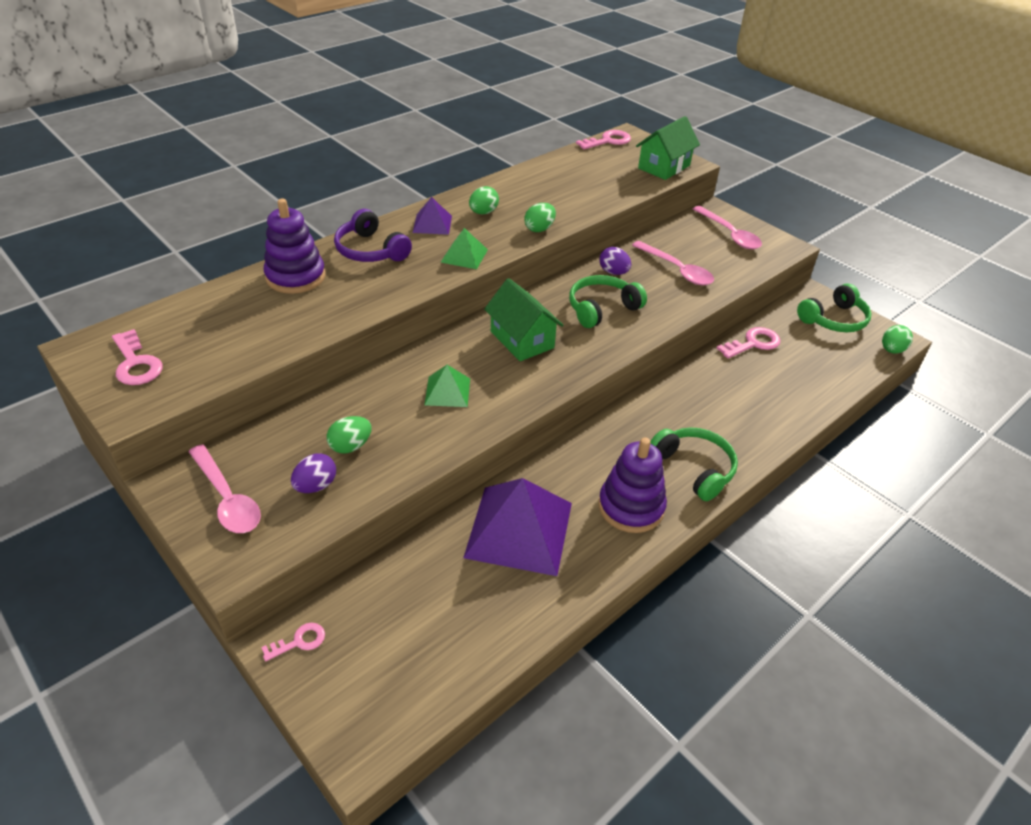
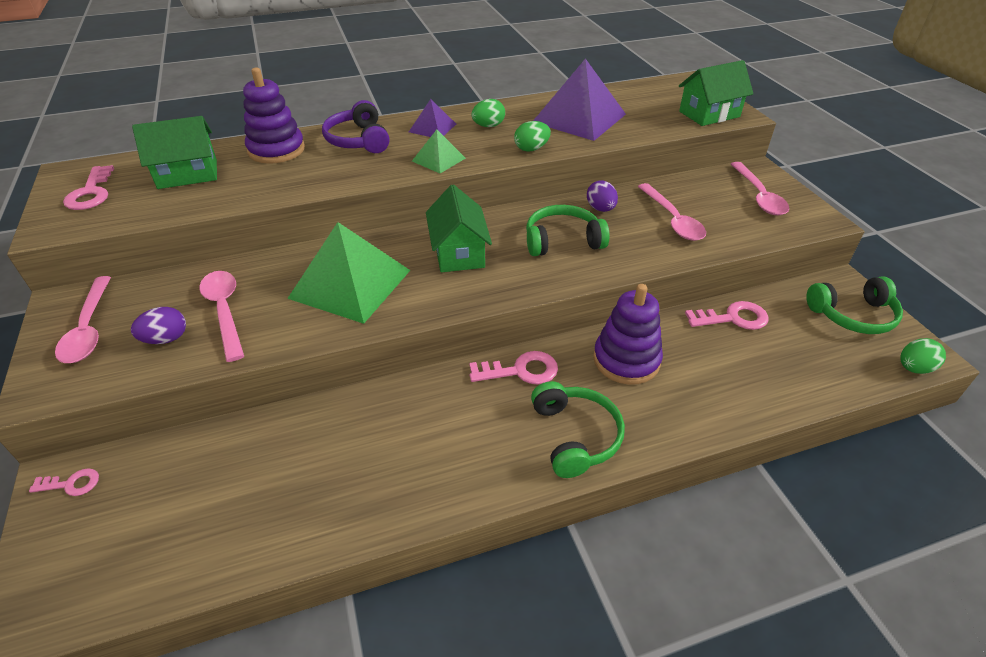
camera: 25 degrees right, 0 degrees up
(225, 321) = (188, 174): none -> green house
(350, 446) = (225, 311): green egg -> pink spoon
(447, 391) = (350, 284): green pyramid -> green pyramid, size x1.99
(519, 530) = (345, 443): purple pyramid -> purple pyramid (579, 118)
(608, 141) = (665, 83): pink key -> pink key (521, 370)
(631, 507) = (475, 457): purple stacking toy -> purple stacking toy (626, 360)

